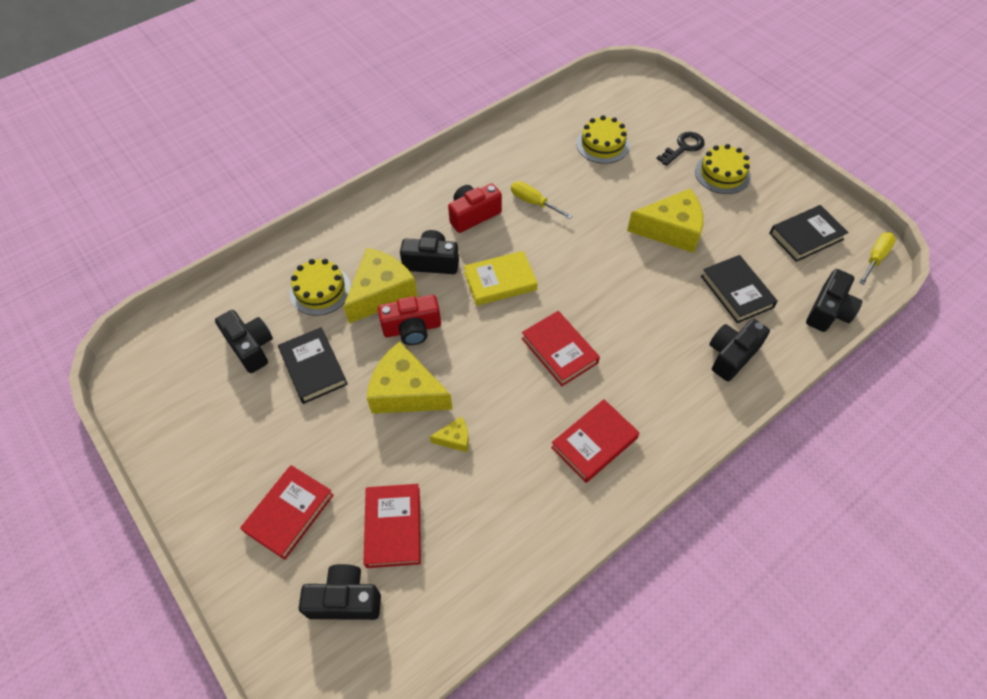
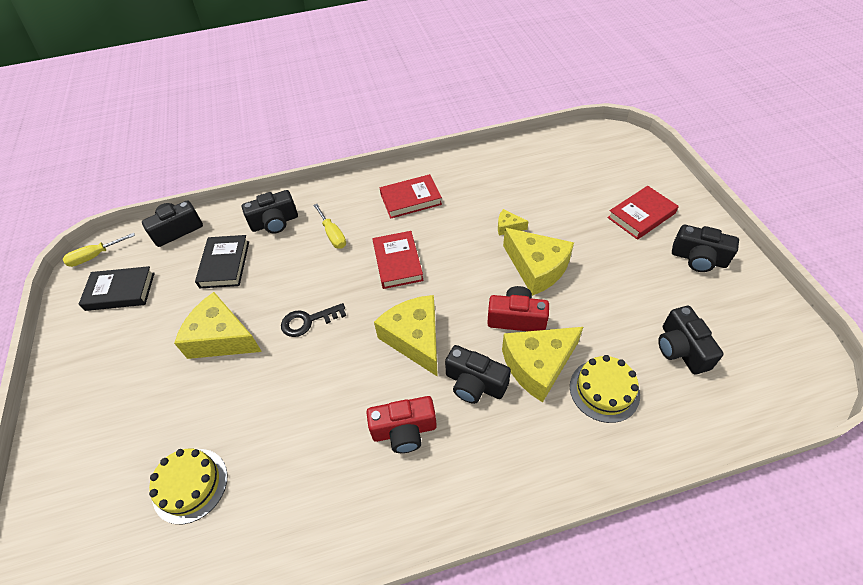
camera: 155 degrees left, 5 degrees down
(314, 367) = (616, 311): black book -> none
(345, 599) = (605, 167): black camera -> black camera (698, 259)
(393, 527) = (567, 191): red book -> none
(500, 281) = (415, 339): yellow book -> yellow cheese
(533, 202) = (328, 423): yellow screwdriver -> yellow screwdriver (333, 234)
(683, 147) = (110, 440): black key -> black key (308, 321)
(722, 174) = (111, 385): yellow cake -> none

